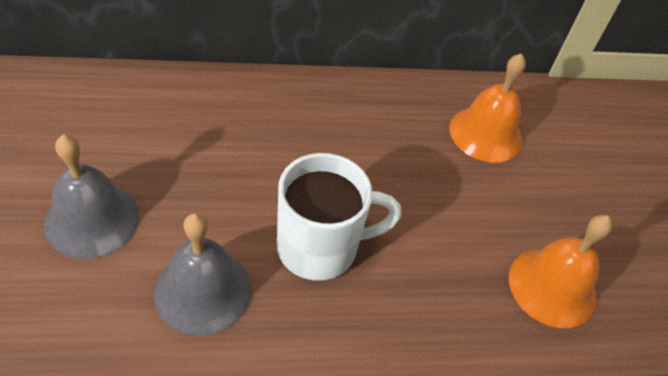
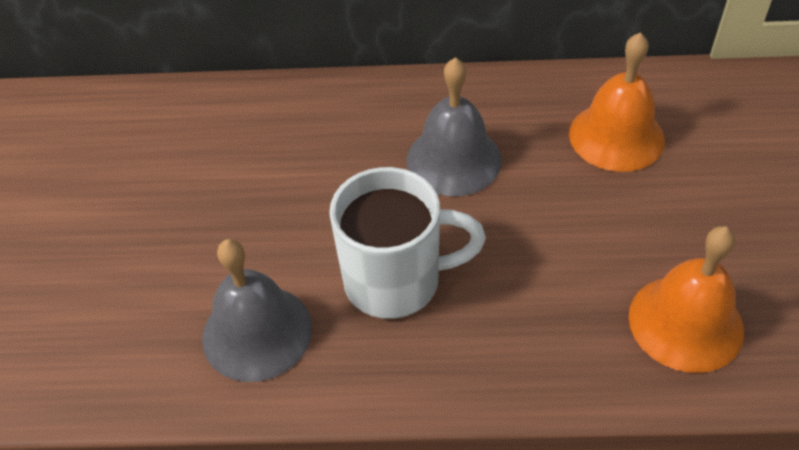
camera: 15 degrees right, 0 degrees up
(92, 219) = (139, 255): grey bell -> grey bell (454, 159)

